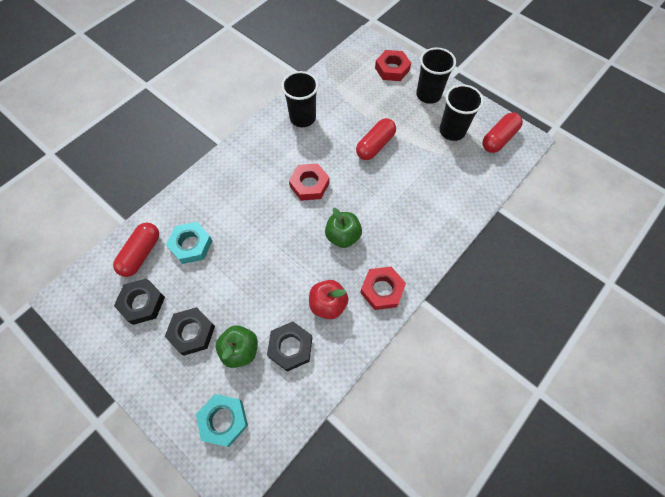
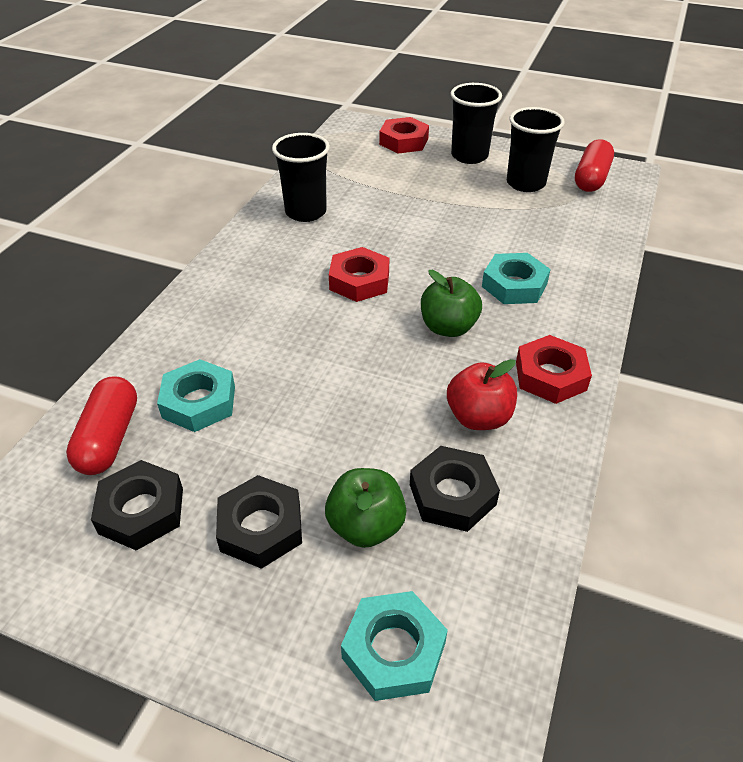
camera: 20 degrees left, 20 degrees down
(375, 145) = (430, 218): red capsule -> none
(398, 216) = (514, 285): none -> turquoise nut

